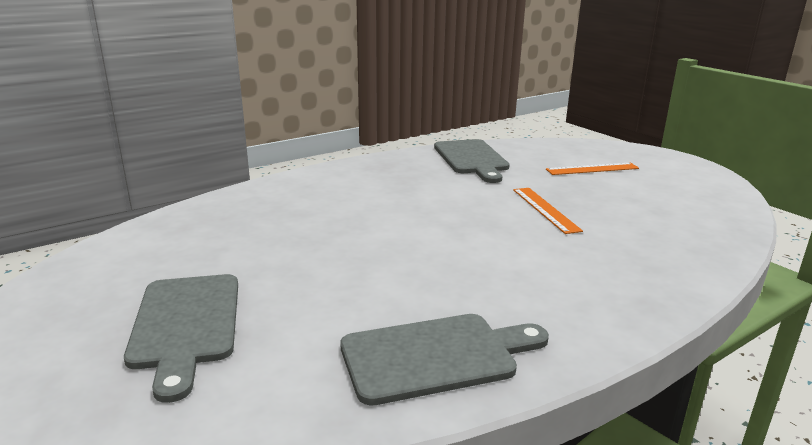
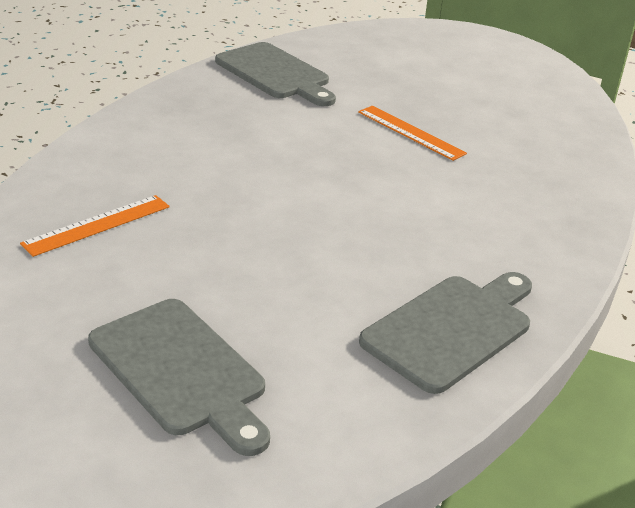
camera: 30 degrees left, 10 degrees up
(592, 169) = (414, 66): orange ruler -> orange ruler (97, 225)

